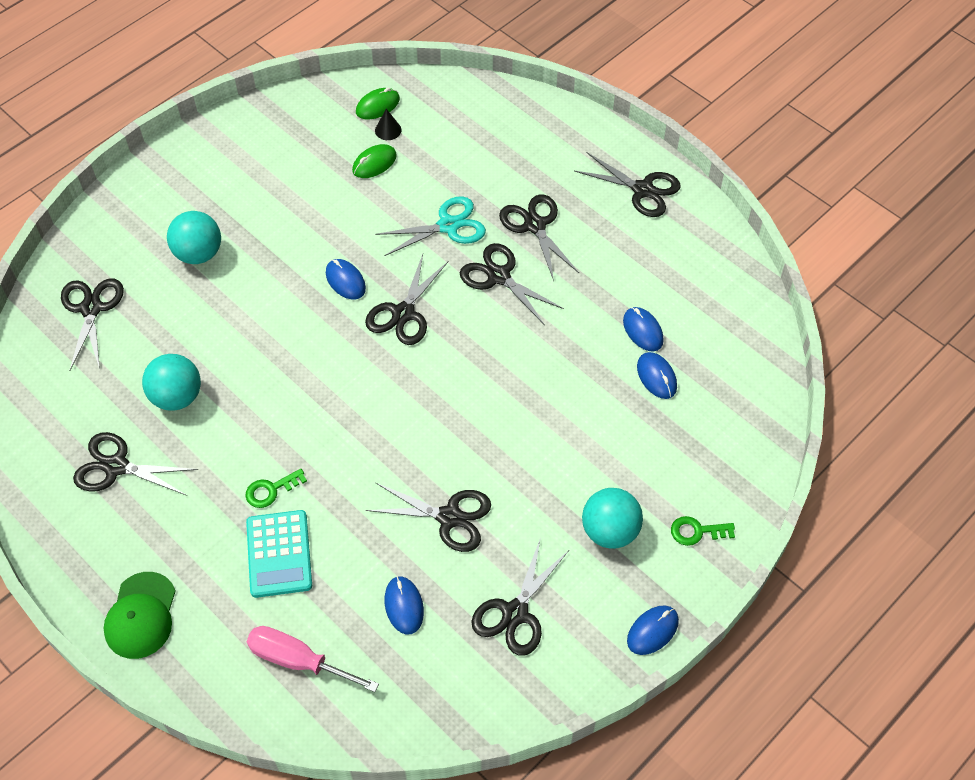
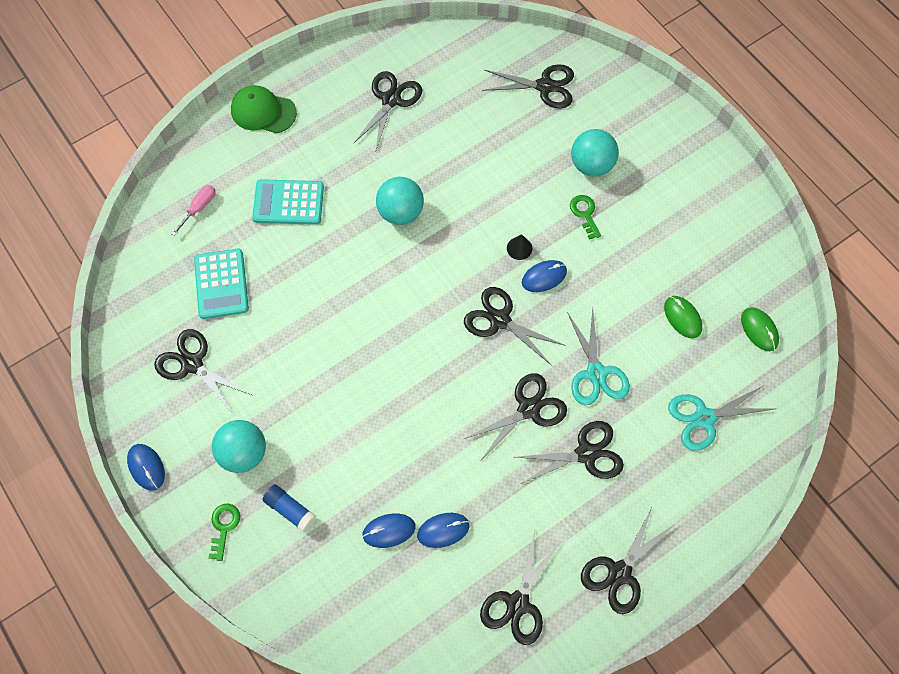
camera: 100 degrees right, 10 degrees up
(177, 397) = (446, 142): turquoise ball -> turquoise ball (400, 212)
(271, 490) = (345, 202): green key -> green key (585, 214)
(298, 660) = (199, 208): pink screwdriver -> pink screwdriver, size x0.61
(388, 130) = (725, 335): black cone -> black cone (519, 248)
(404, 606) = (221, 284): blue mouse -> turquoise calculator
(449, 517) = (289, 328): black scissors -> black scissors (518, 603)
(477, 140) = (704, 418): none -> turquoise scissors
(660, 471) = (290, 510): none -> blue glue stick

